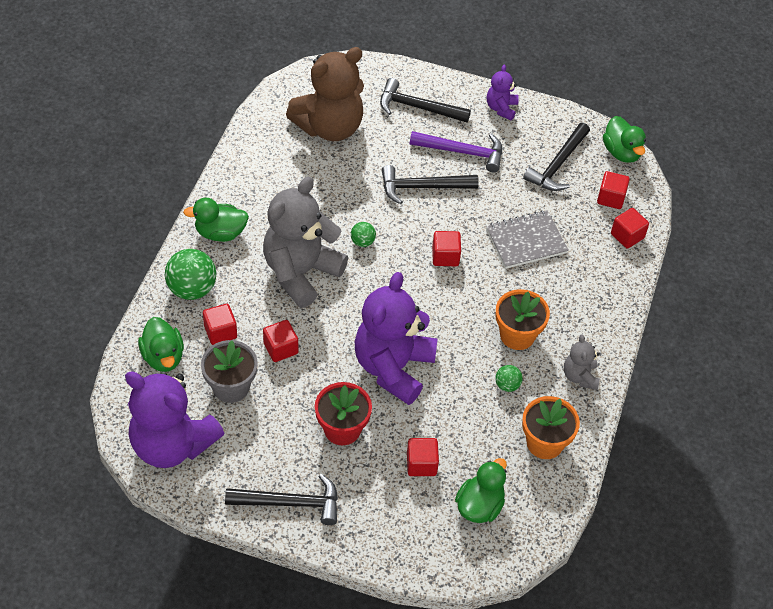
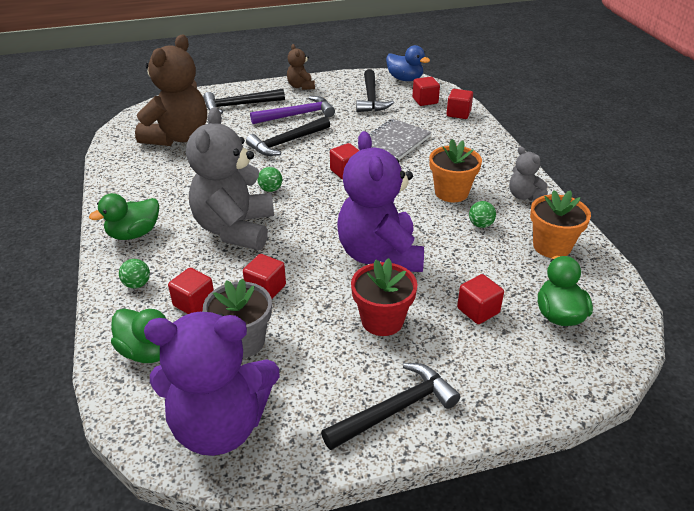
camera: 30 degrees left, 15 degrees down
(192, 289) = (137, 284): green ball -> green ball, size x0.51
(501, 108) = (301, 86): purple teddy bear -> brown teddy bear
(621, 152) = (405, 79): green duck -> blue duck

